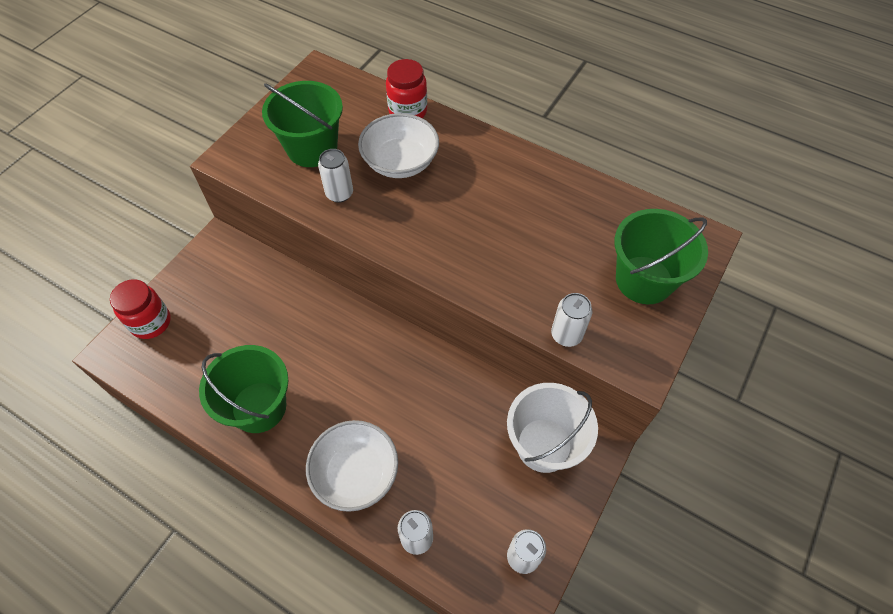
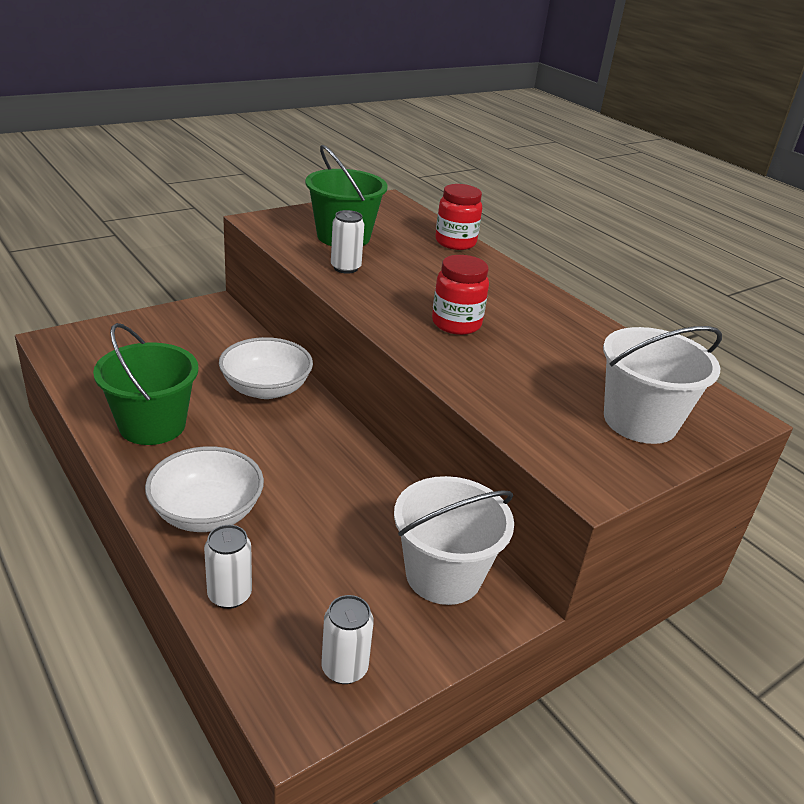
camera: 20 degrees right, 25 degrees down
(151, 322) = (106, 334): red jar -> red jar (456, 324)
(400, 162) = (422, 267): white bowl -> white bowl (266, 388)
(566, 335) = (515, 429): white can -> none
(644, 280) = (640, 421): green bucket -> white bucket

